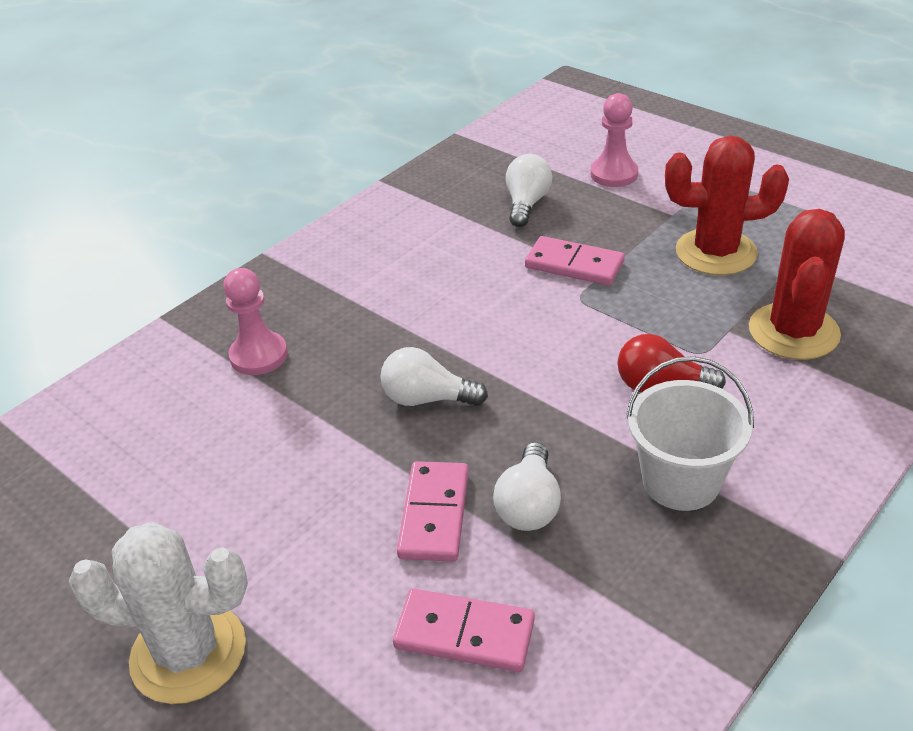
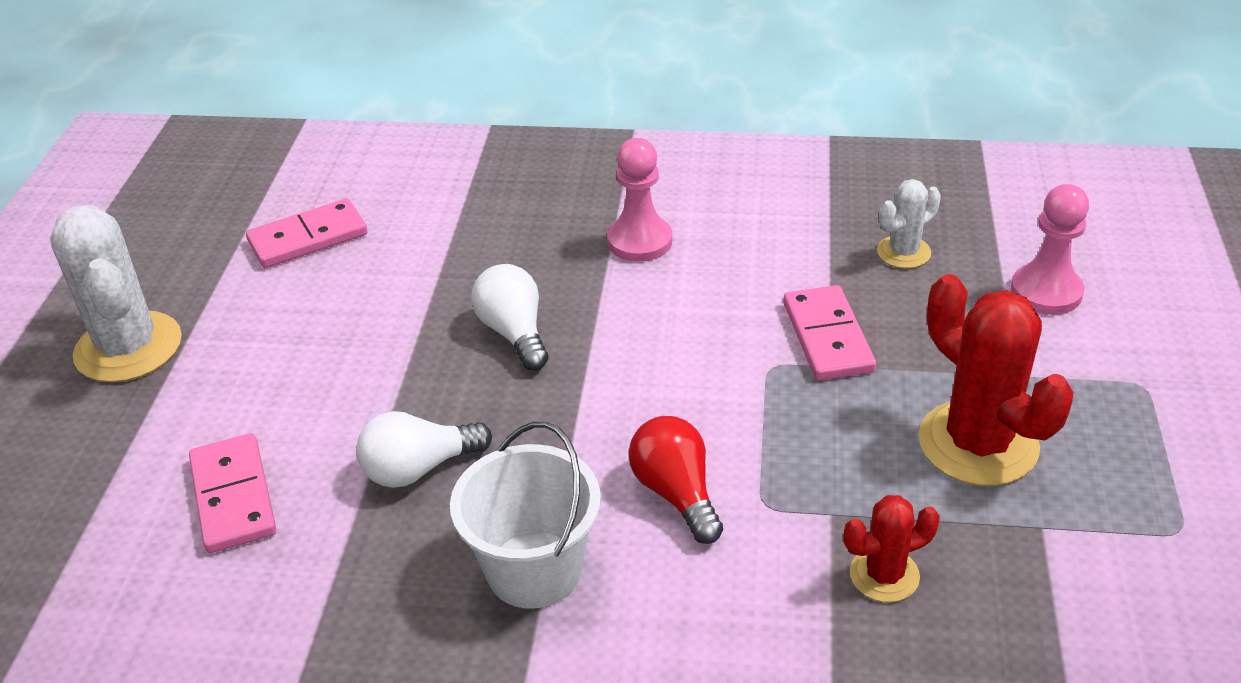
camera: 55 degrees right, 0 degrees up
(259, 355) = (487, 203): pink pawn -> pink pawn (639, 241)
(434, 514) = (364, 410): pink domino -> pink domino (308, 238)
(526, 204) = (903, 252): white light bulb -> white cactus
(793, 332) = (884, 575): red cactus -> red cactus, size x0.53

